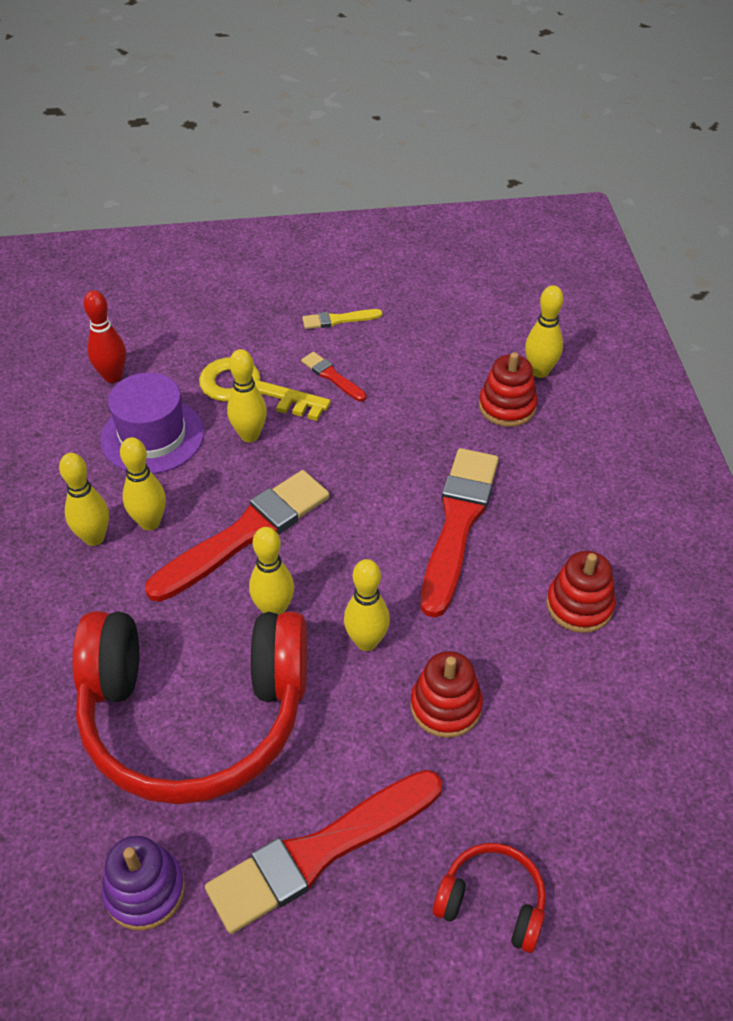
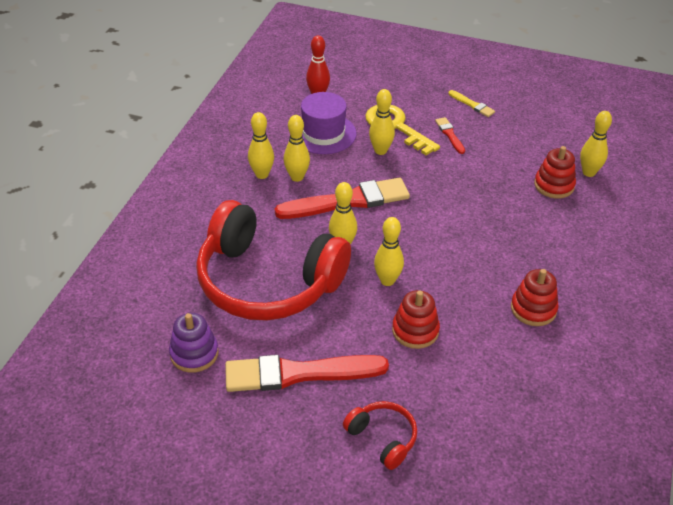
camera: 25 degrees right, 5 degrees down
(338, 320) = (472, 105): yellow brush -> yellow brush turned 150 degrees counterclockwise
(458, 524) = (481, 239): red brush -> none

